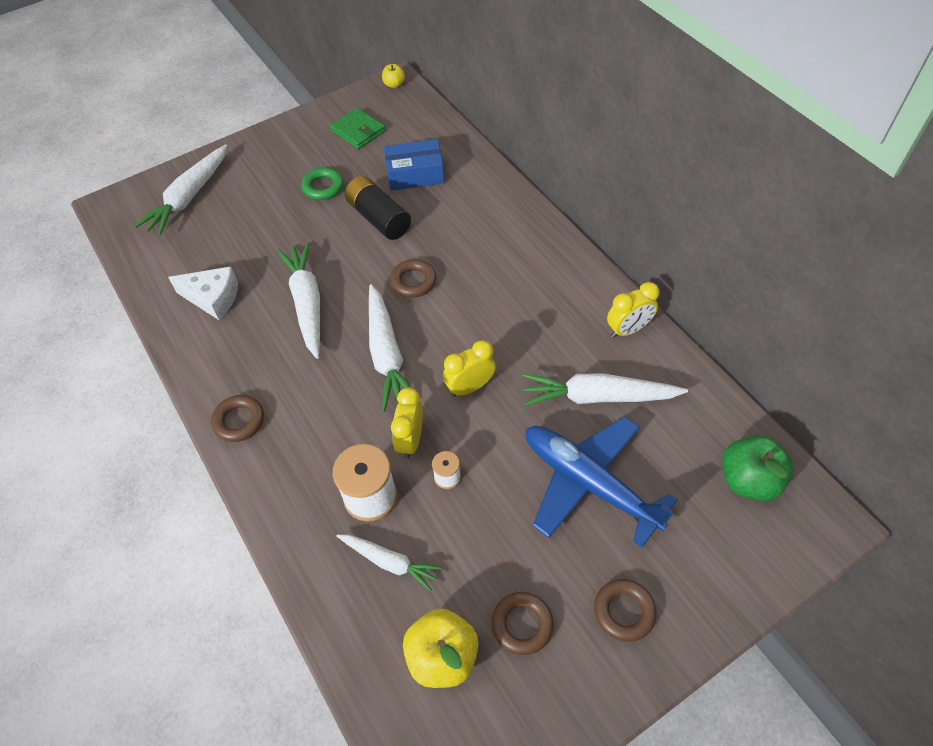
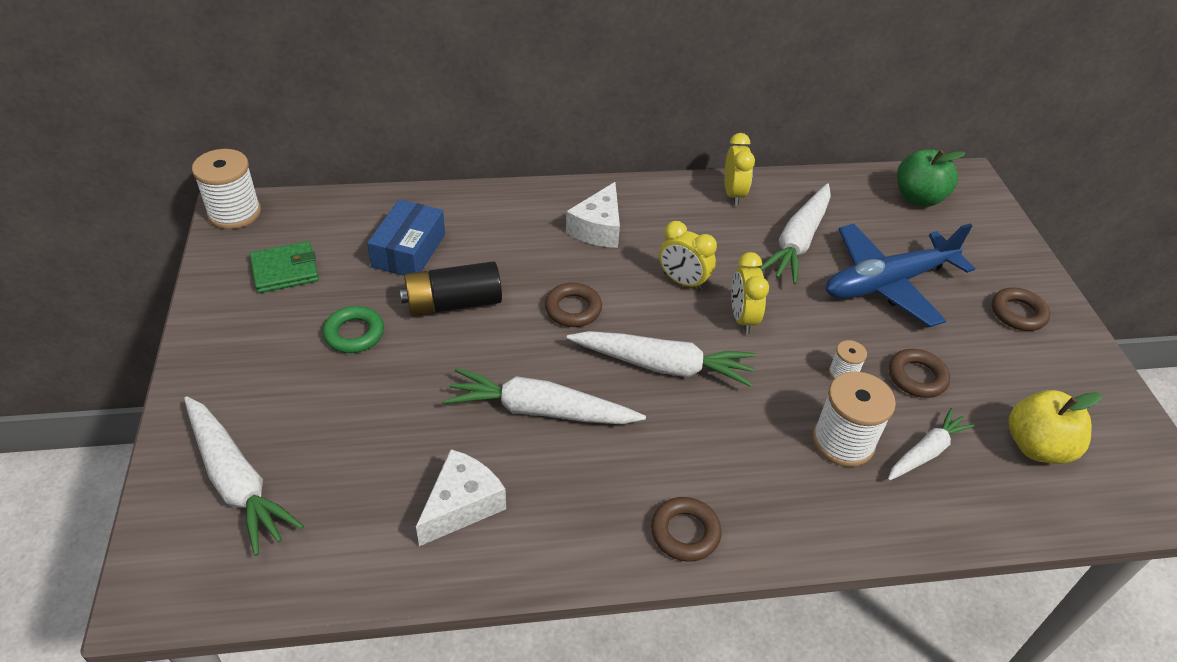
camera: 70 degrees left, 10 degrees down
(394, 84) = (234, 213): yellow apple -> white spool
(410, 440) = (786, 385): yellow clock -> yellow clock (683, 282)
(513, 260) = (598, 228): none -> white cheese
(522, 624) = (1016, 380): brown ring -> brown ring (917, 377)

